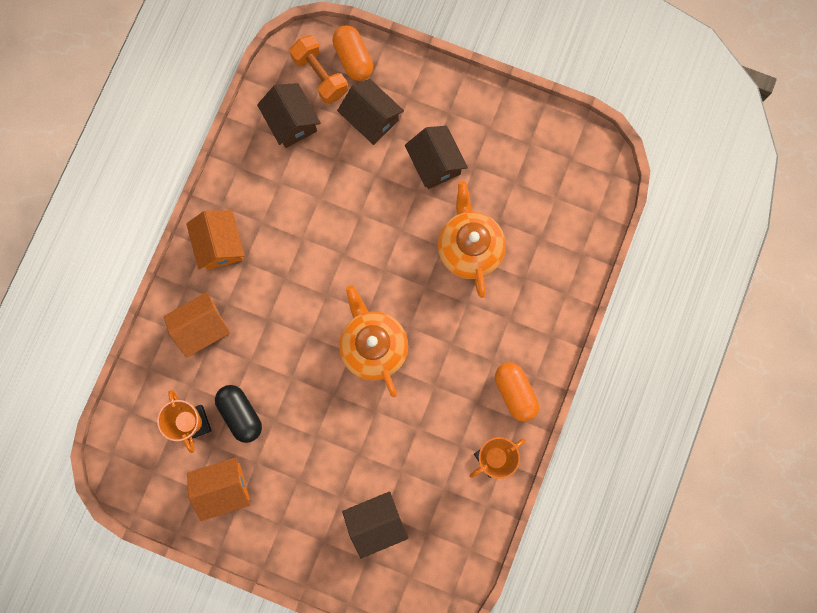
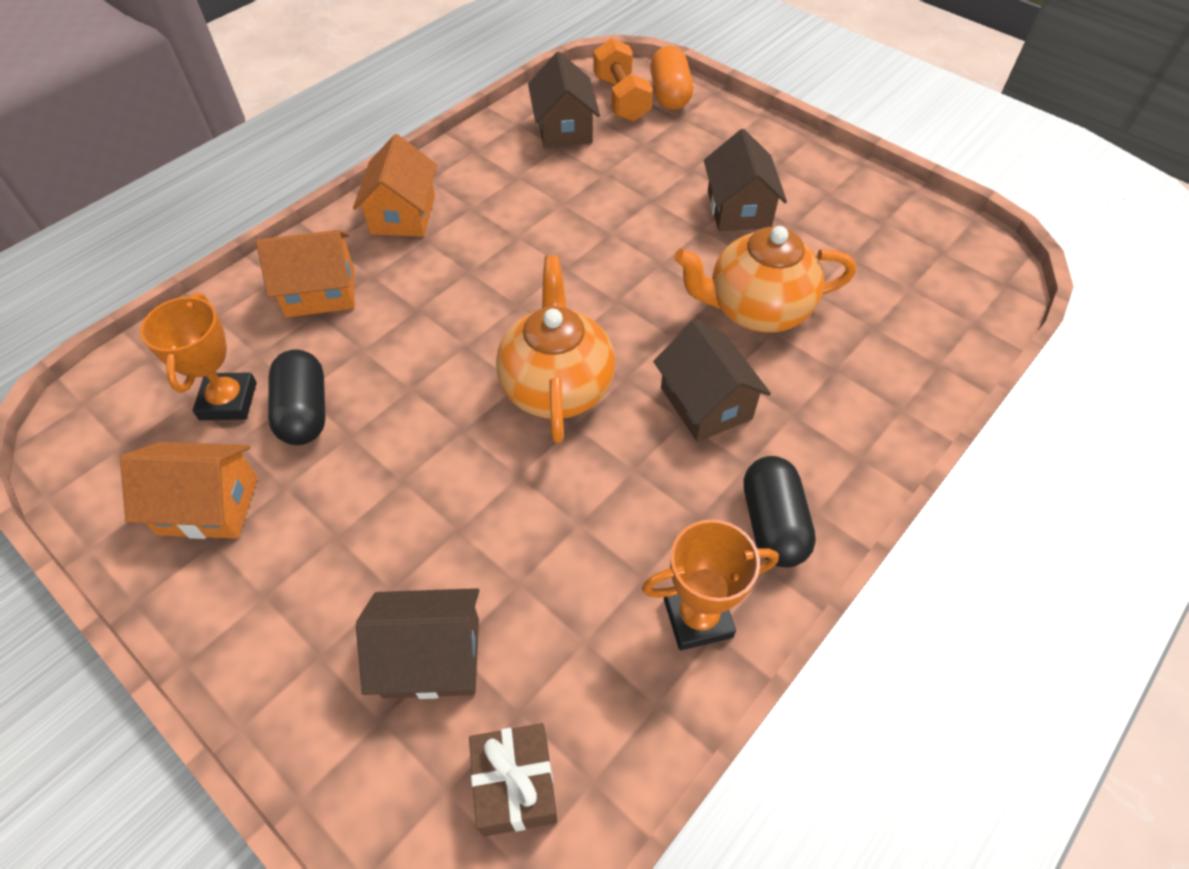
camera: 20 degrees right, 25 degrees down
(371, 119) = (668, 148): brown house -> brown house (706, 403)
(438, 563) = (515, 785): none -> brown gift
(469, 248) = (756, 310): orange teapot -> orange teapot turned 105 degrees counterclockwise
(515, 392) = (773, 523): orange capsule -> black capsule

